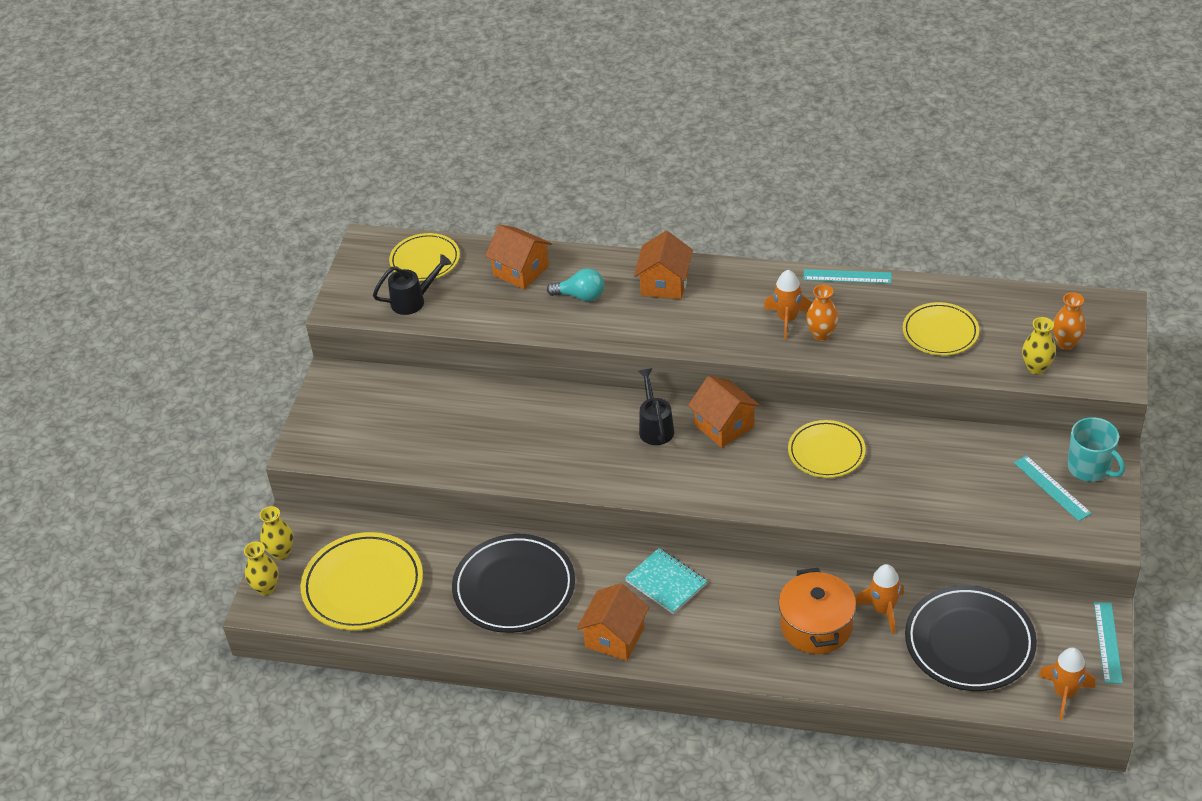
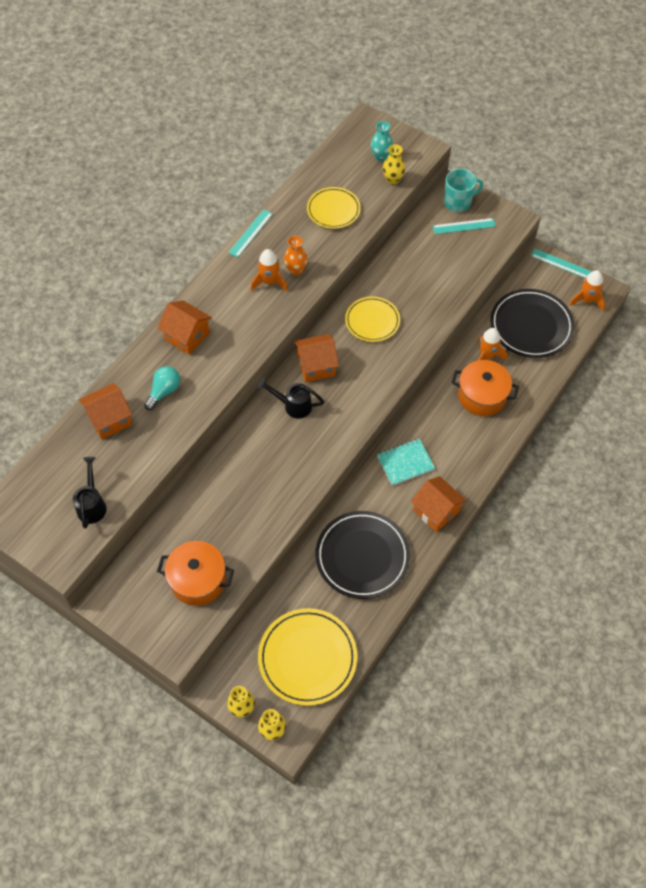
camera: 70 degrees left, 15 degrees up
(390, 435) = (198, 580): none -> orange pot
(425, 260) = (50, 480): yellow plate -> none
(1066, 343) = (381, 156): orange vase -> turquoise vase

